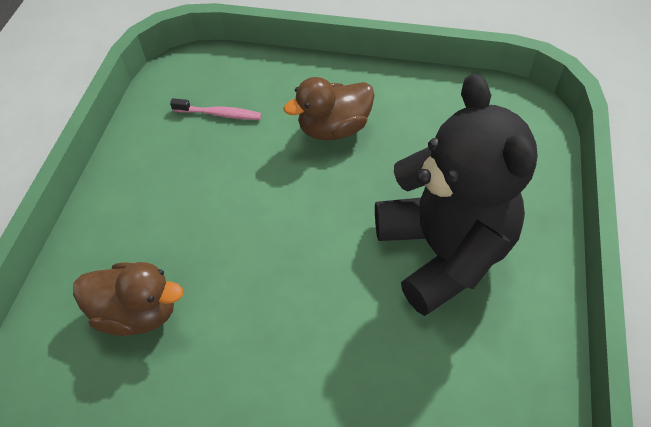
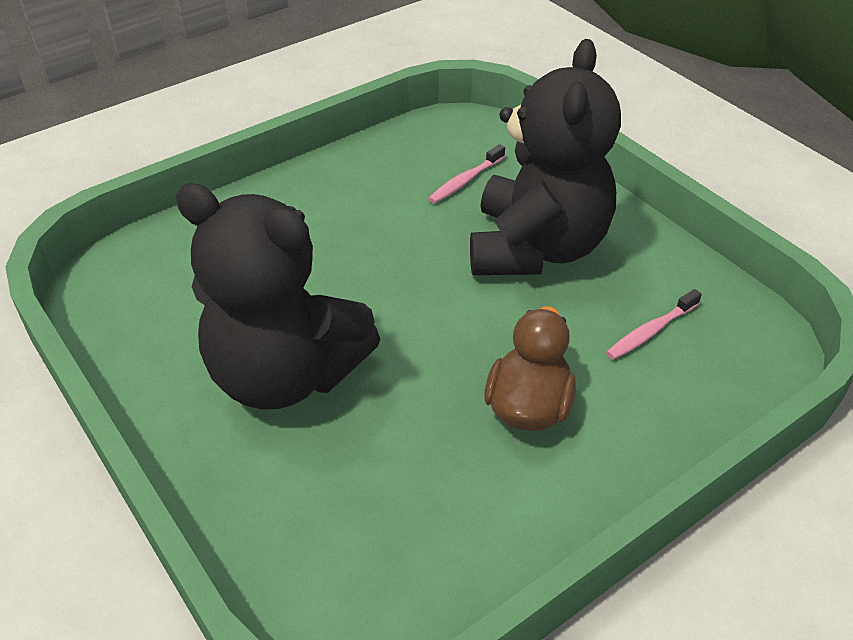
camera: 130 degrees right, 10 degrees down
(138, 312) = (465, 181): brown duck -> pink toothbrush
(188, 210) = (536, 248): none -> black teddy bear

